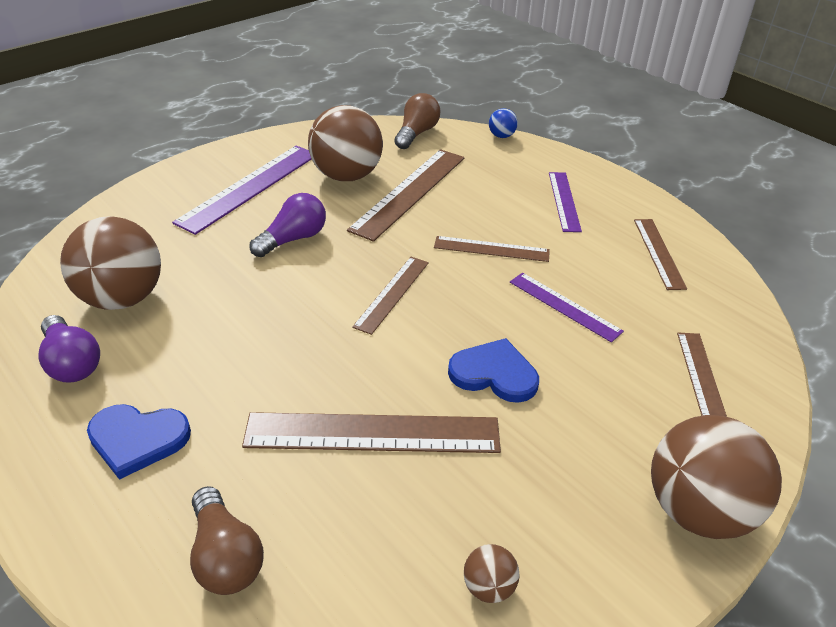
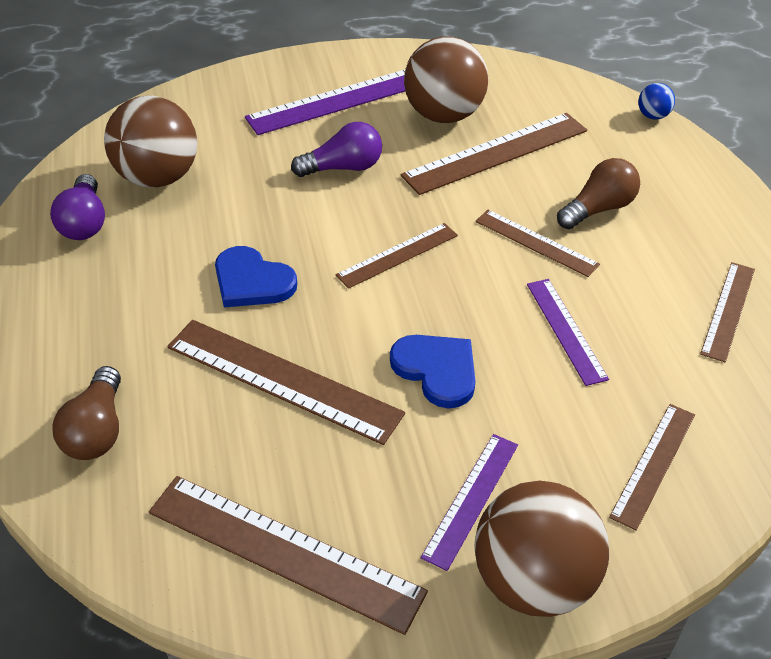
camera: 30 degrees right, 5 degrees up
(137, 439) = (93, 308): blue heart -> blue heart (252, 281)
(416, 133) = (555, 87): brown light bulb -> brown light bulb (598, 209)
(488, 587) = (283, 552): brown ball -> brown ruler
(564, 201) = (664, 215): purple ruler -> purple ruler (471, 499)

